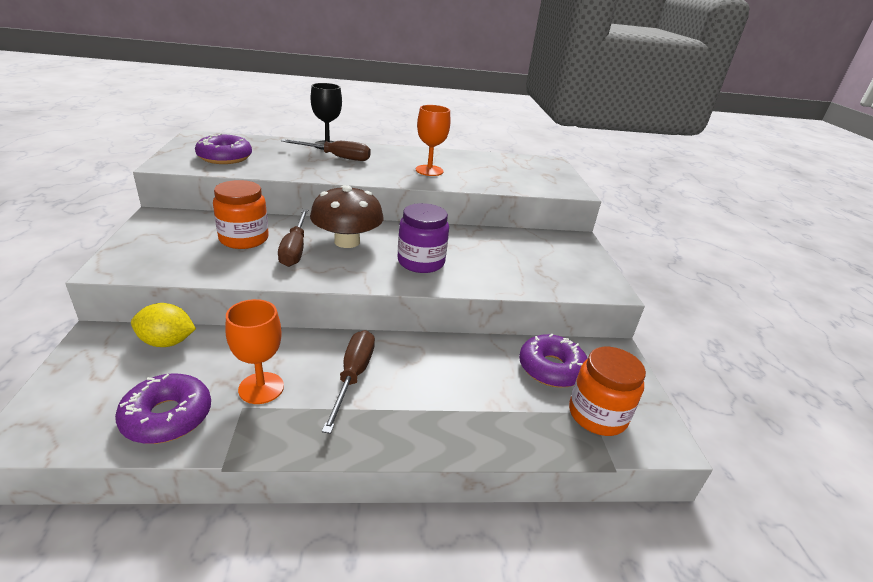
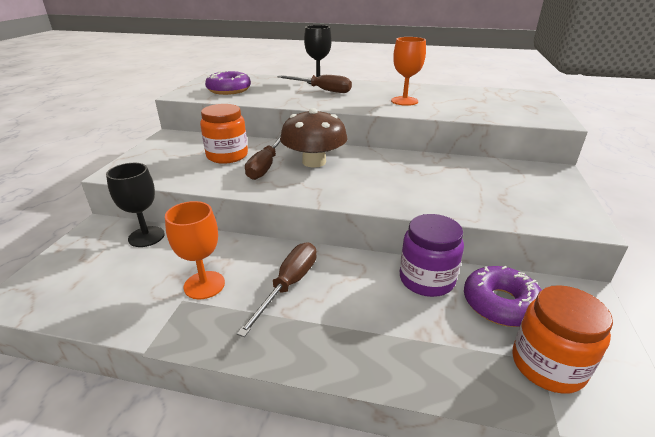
camera: 20 degrees right, 0 degrees up
(167, 342) = (146, 236): yellow lemon -> black goblet
(167, 417) = (120, 299): purple donut -> none
(421, 262) = (377, 183): purple jar -> purple jar (426, 279)

